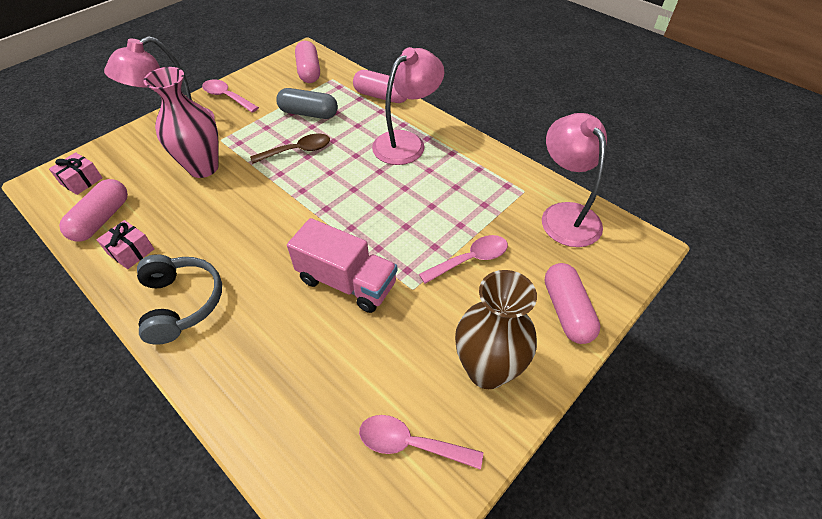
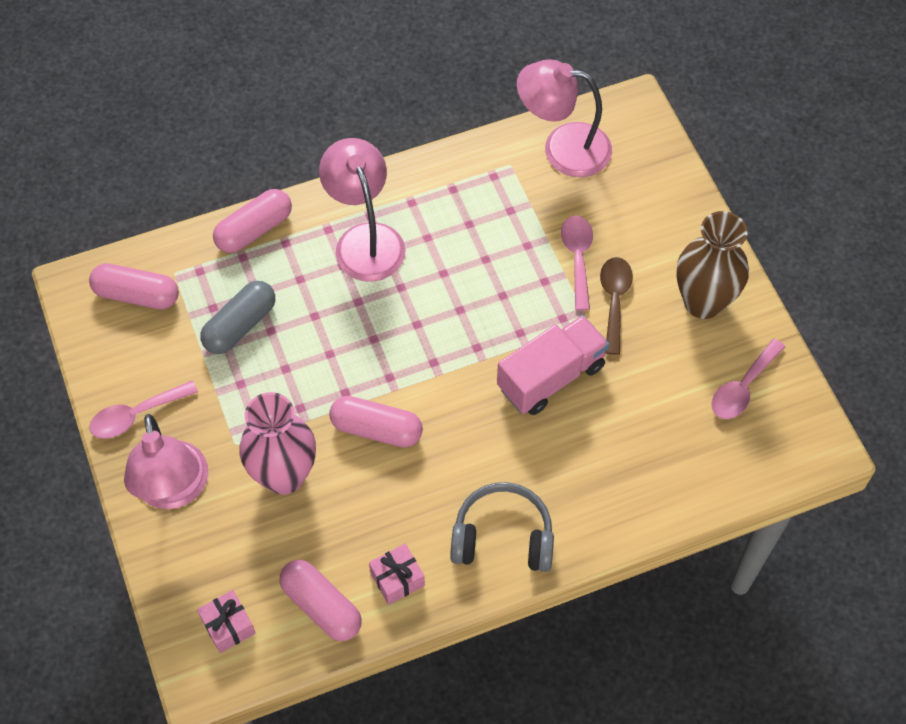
camera: 65 degrees left, 10 degrees up
(298, 151) = (312, 361): brown spoon -> brown spoon (614, 300)
(567, 311) = (674, 211): pink capsule -> pink capsule (376, 429)

